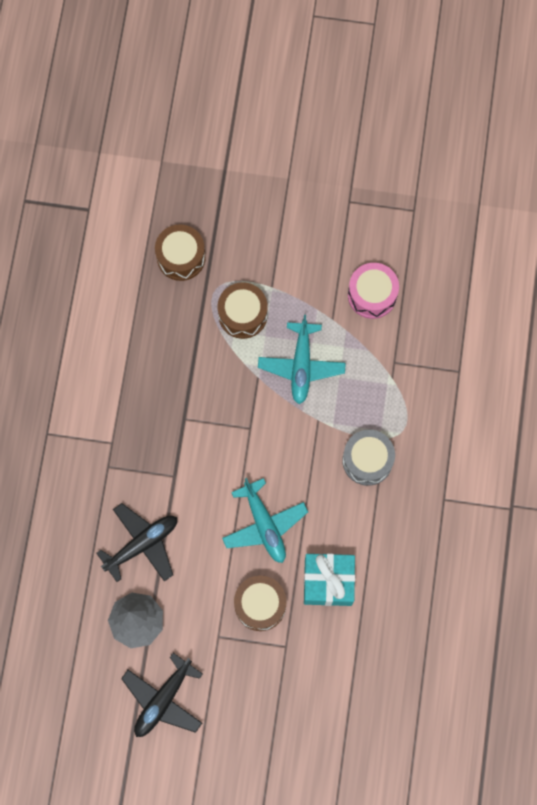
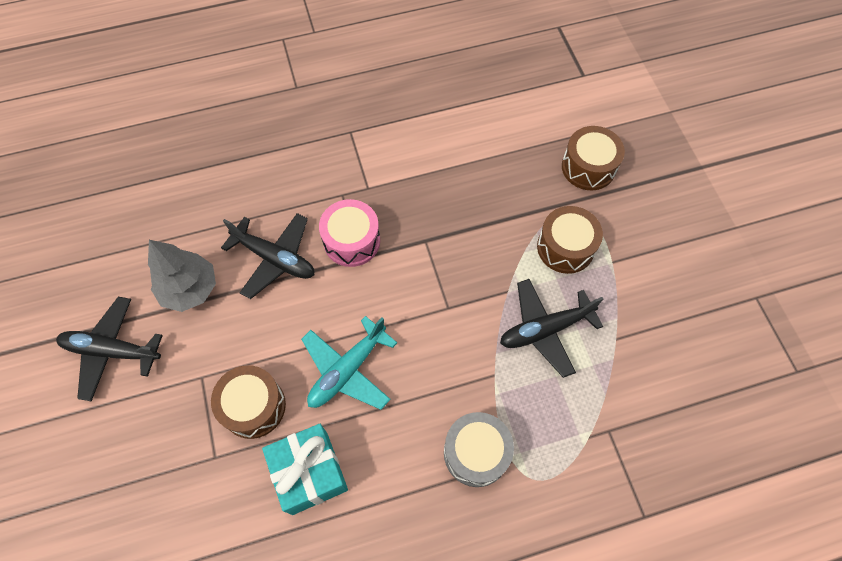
camera: 65 degrees right, 10 degrees down
(301, 365) = (545, 329): turquoise plane -> black plane
(372, 295) = (670, 369): pink drum -> pink drum (352, 241)

